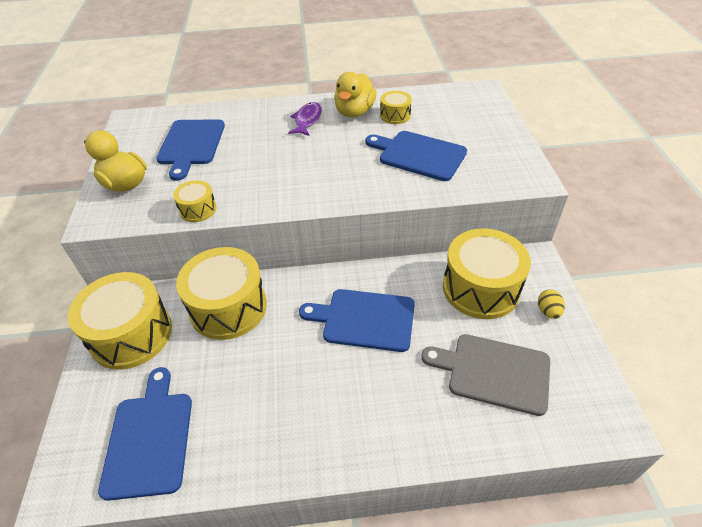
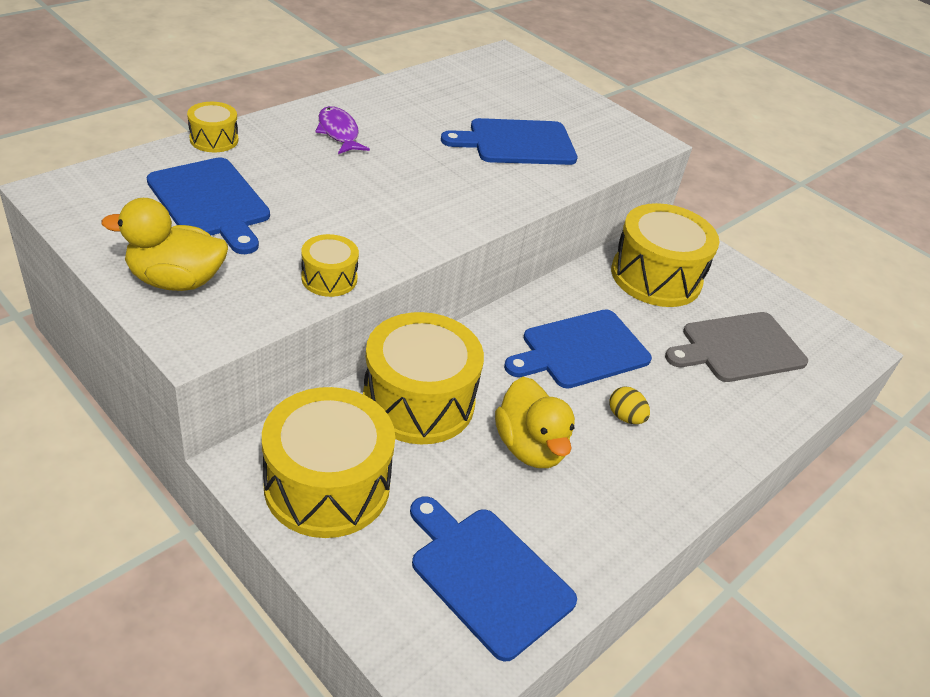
camera: 45 degrees left, 5 degrees down
(354, 112) = (387, 110): yellow duck -> yellow duck (530, 447)
(395, 115) = (441, 104): yellow drum -> yellow drum (214, 139)
(548, 311) = (729, 276): yellow egg -> yellow egg (625, 417)

